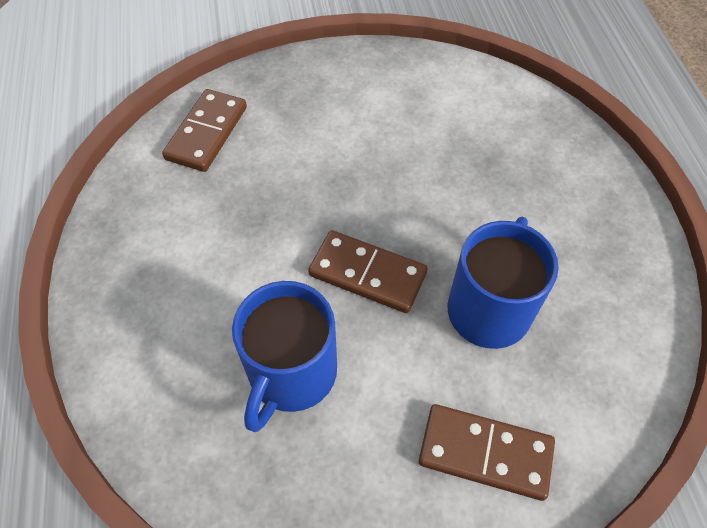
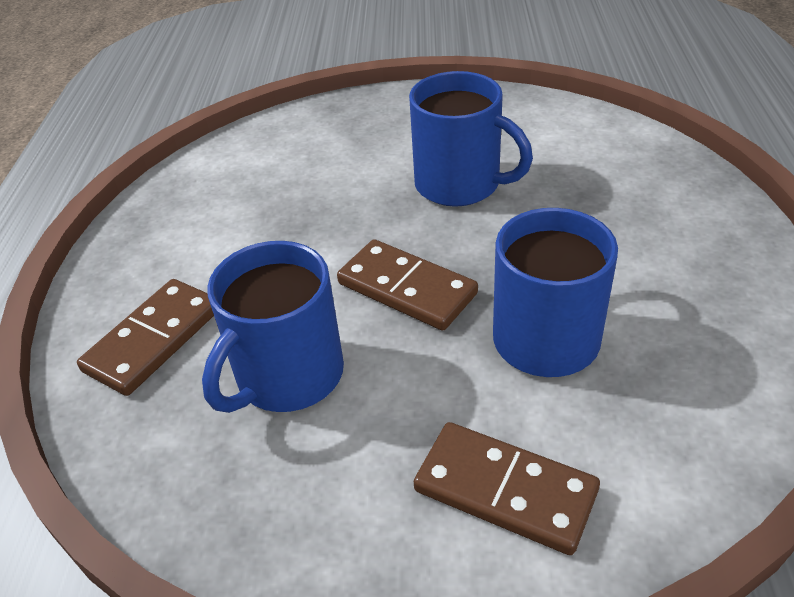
camera: 15 degrees right, 15 degrees down
(207, 133) = (269, 150): brown domino -> brown domino (154, 340)
(387, 158) = (460, 184): none -> blue mug

